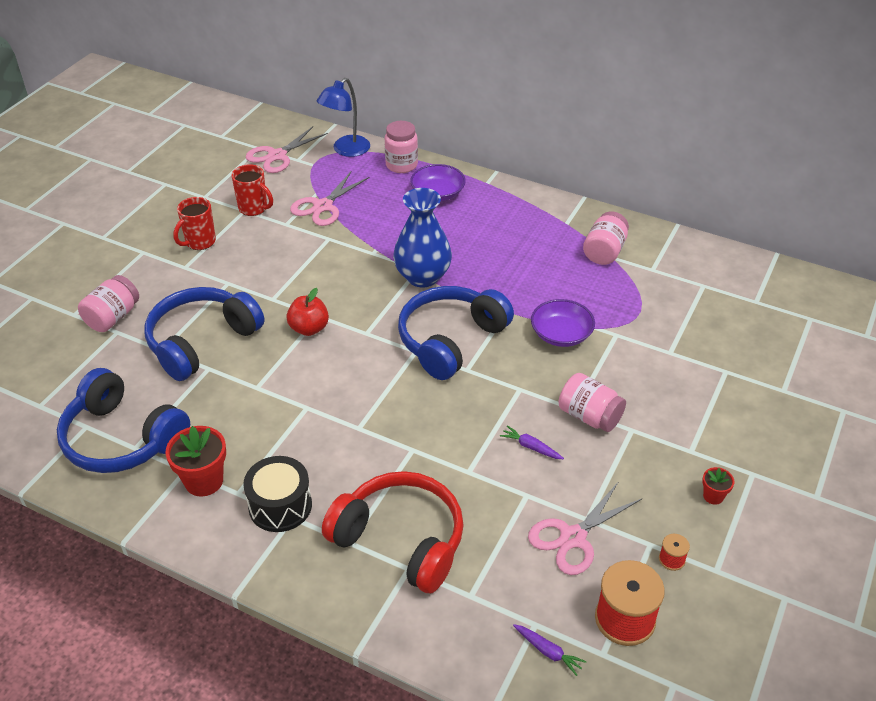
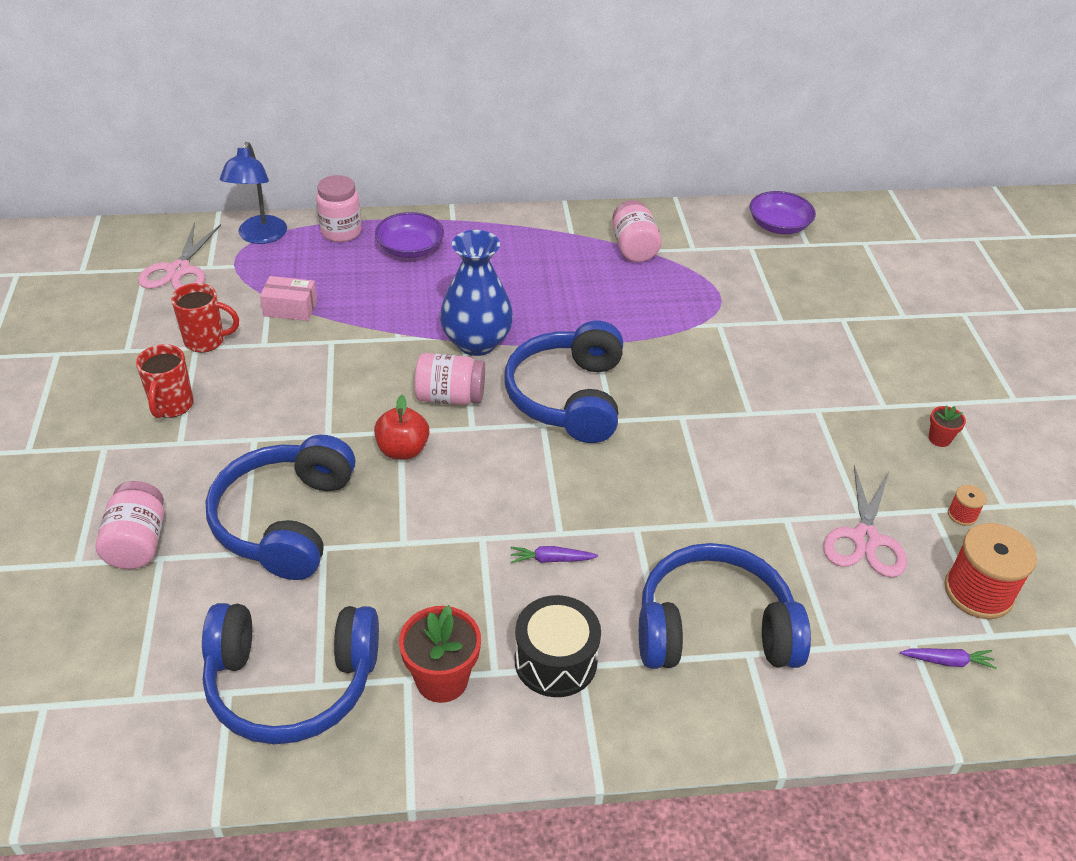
camera: 35 degrees left, 0 degrees up
(323, 206) = (290, 308): pink scissors -> pink box
(400, 540) = (714, 628): red headphones -> blue headphones
(531, 447) = (746, 470): purple carrot -> purple carrot (551, 559)
(561, 334) = (669, 345): purple bowl -> purple bowl (778, 226)
(589, 416) = (769, 414): pink jar -> pink jar (450, 397)

